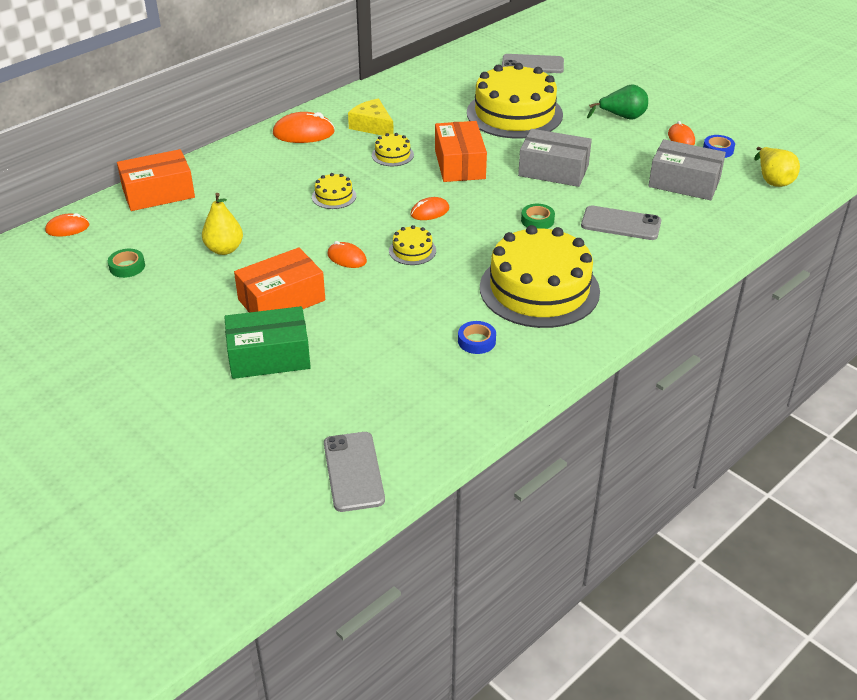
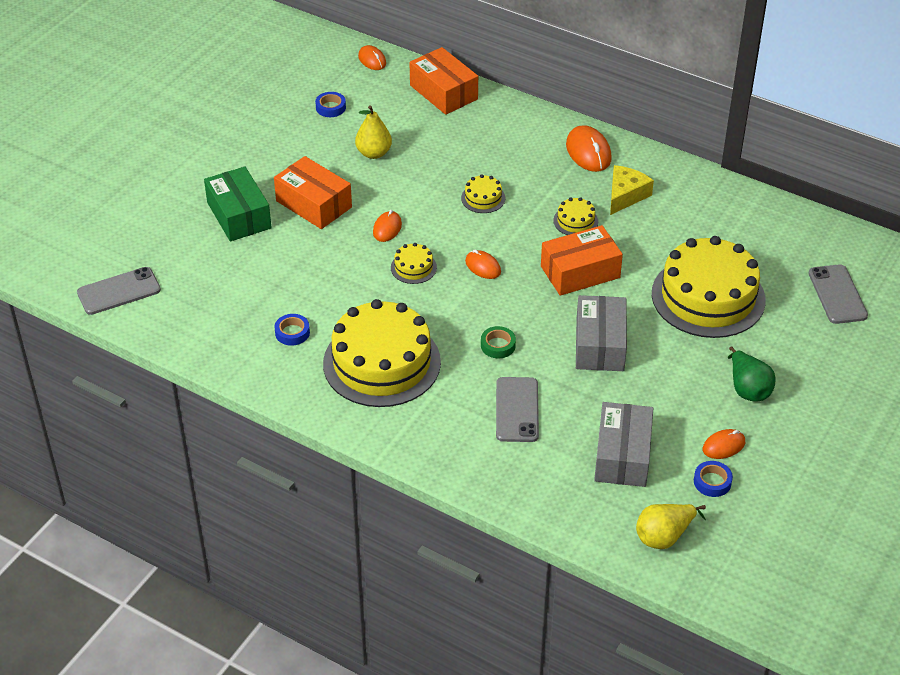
camera: 75 degrees right, 5 degrees up
(127, 267) = (330, 107): green tape -> blue tape

